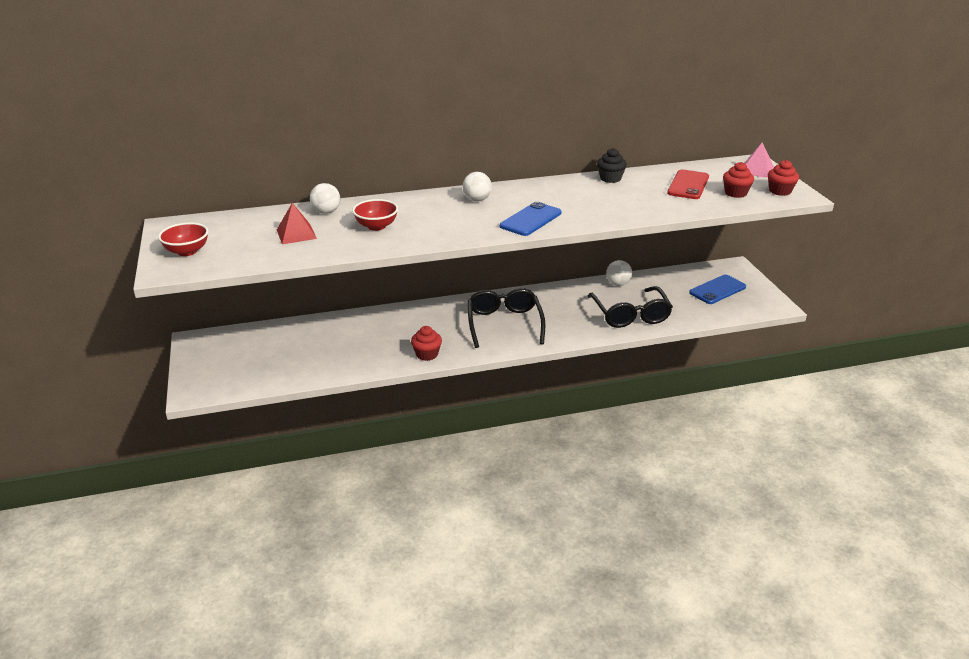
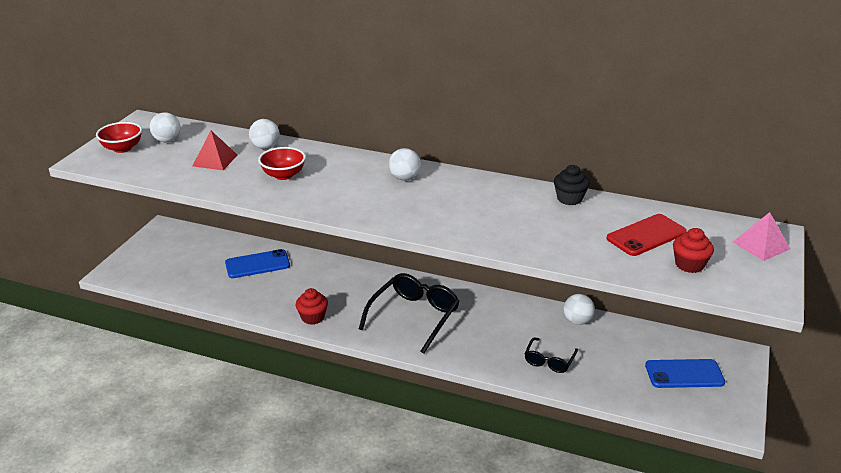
camera: 35 degrees right, 0 degrees up
(223, 233) = (167, 140): none -> white ball
(530, 220) = (423, 217): blue phone -> blue phone (257, 264)
(630, 315) = (549, 360): black glasses -> black glasses, size x0.55
(780, 191) = (751, 282): red cupcake -> none

